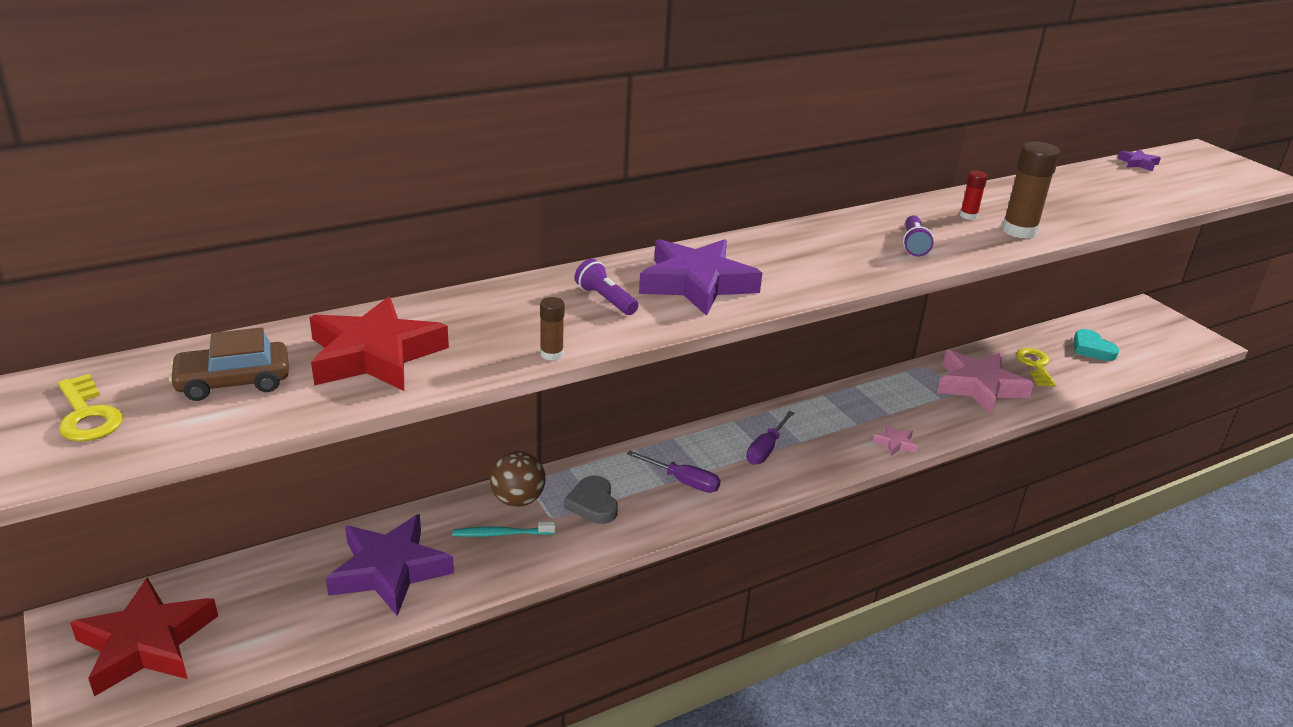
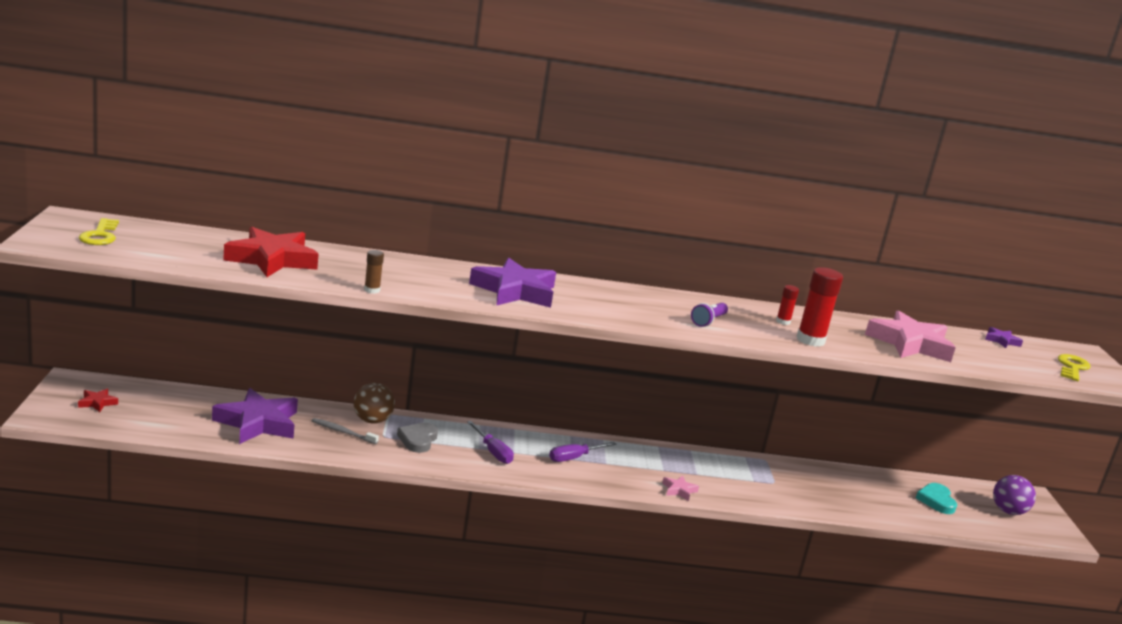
camera: 25 degrees right, 10 degrees down
(146, 643) = (97, 403): red star -> red star, size x0.43
(233, 382) = (185, 246): brown car -> none
(501, 534) = (342, 432): turquoise toothbrush -> grey toothbrush
(605, 300) = (443, 279): purple flashlight -> none
(979, 387) = (796, 486): pink star -> pink star (909, 344)
(1019, 231) = (810, 340): brown glue stick -> red glue stick
(1035, 365) = (866, 492): yellow key -> yellow key (1072, 367)
(1148, 334) = (1008, 511): none -> purple ball

